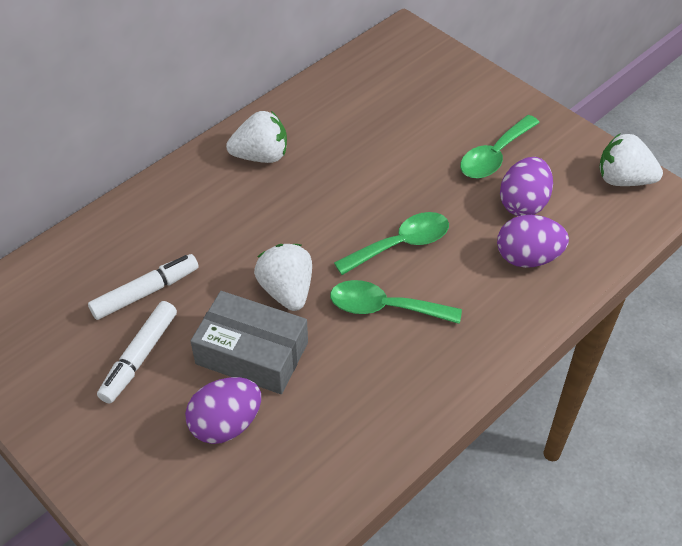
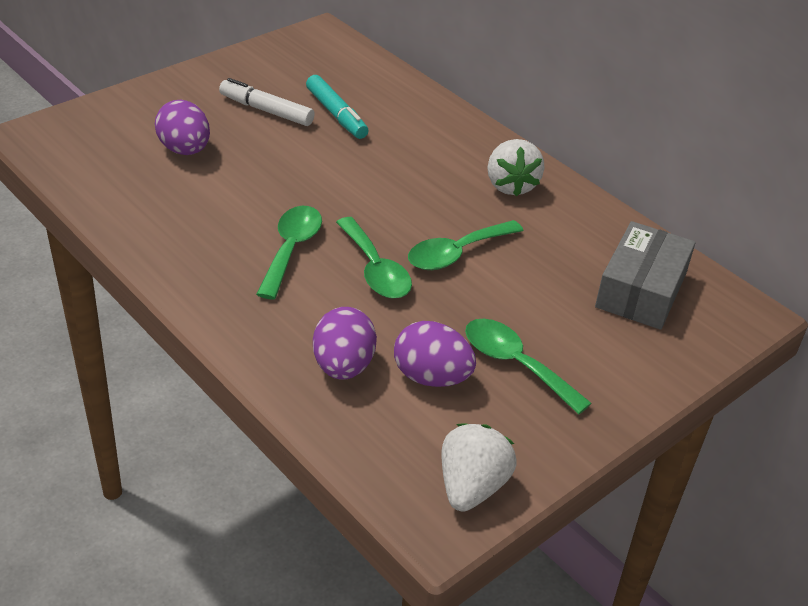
camera: 90 degrees right, 10 degrees down
(146, 292) = (336, 114): white marker -> turquoise marker
(252, 353) = (255, 166): grey box -> grey box (641, 290)
(287, 291) = (324, 190): white strawberry -> none
(367, 191) = (456, 253): none -> green spoon

